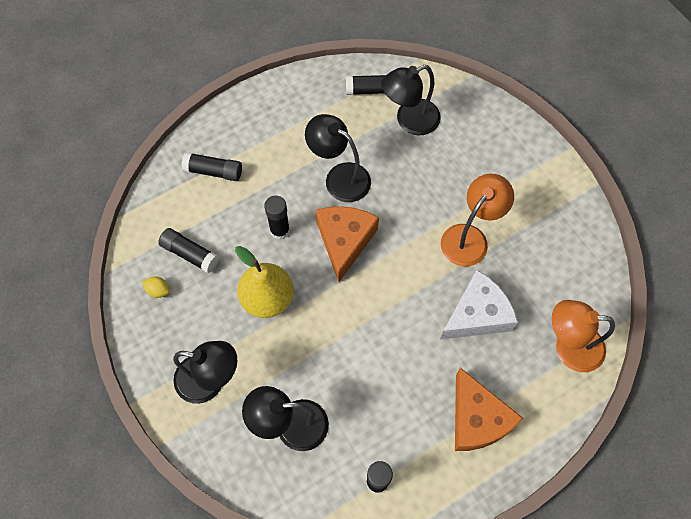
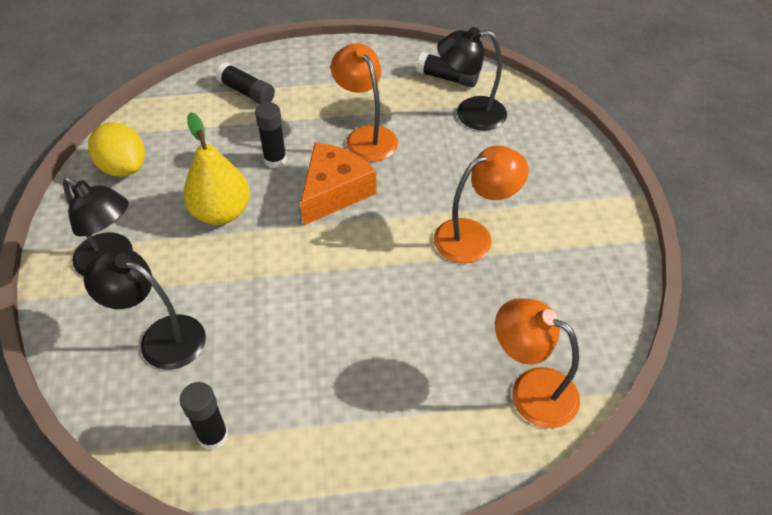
camera: 25 degrees right, 15 degrees down
(158, 290) = (123, 167): yellow lemon -> yellow lemon, size x2.18
(190, 254) = (175, 149): black glue stick -> none
(339, 177) = (366, 136): black lamp -> orange lamp
(477, 314) = (437, 312): white cheese -> none
(477, 419) = (372, 420): orange cheese -> none

